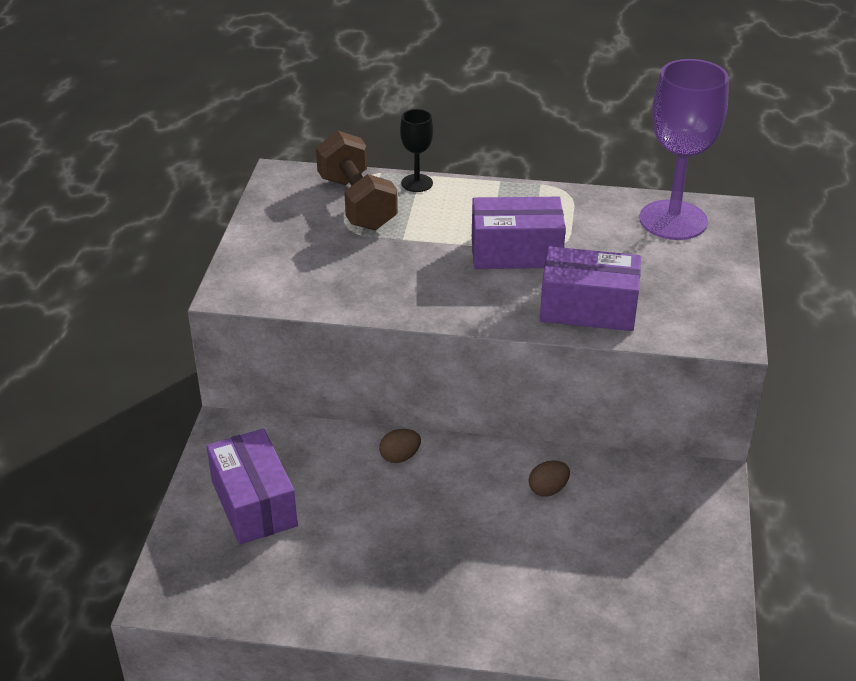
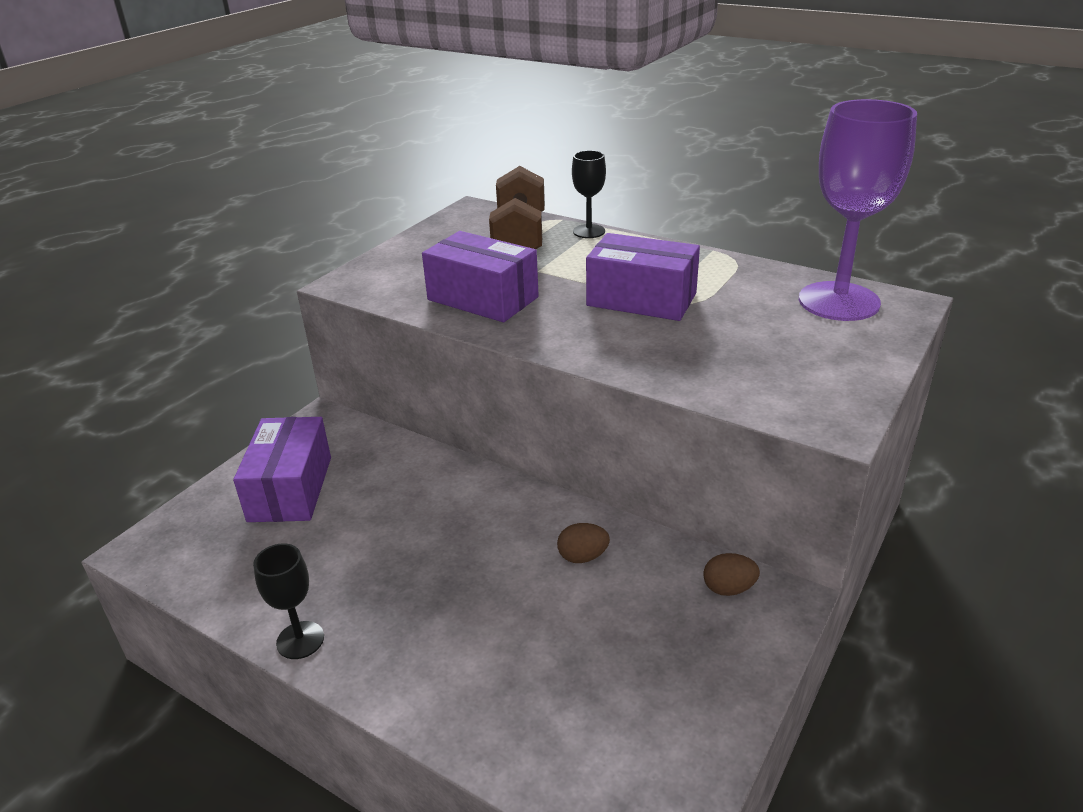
camera: 25 degrees right, 5 degrees down
(371, 624) = (300, 640): none -> black goblet
(400, 457) = (455, 483): brown egg -> brown egg (728, 588)
(588, 308) = (681, 362): purple box -> purple box (482, 298)

